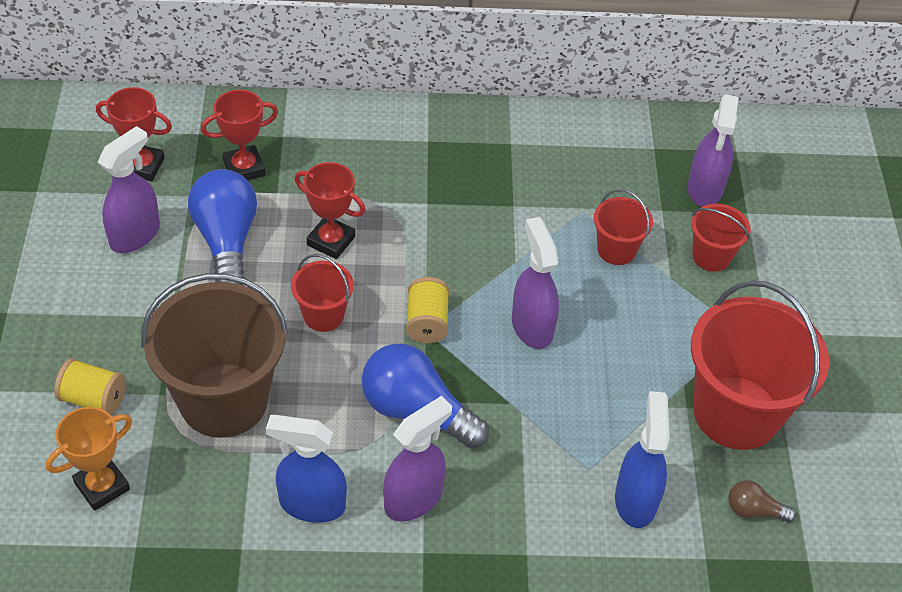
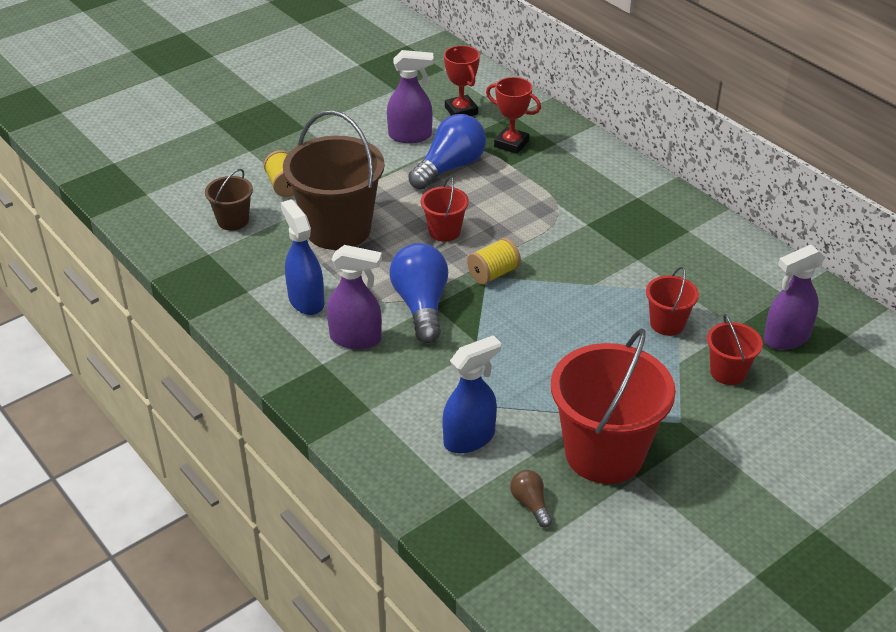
camera: 55 degrees right, 10 degrees down
(102, 486) = (233, 220): orange trophy -> brown bucket
(331, 241) = (503, 204): red trophy -> none
(532, 326) = (549, 319): purple spray bottle -> none

